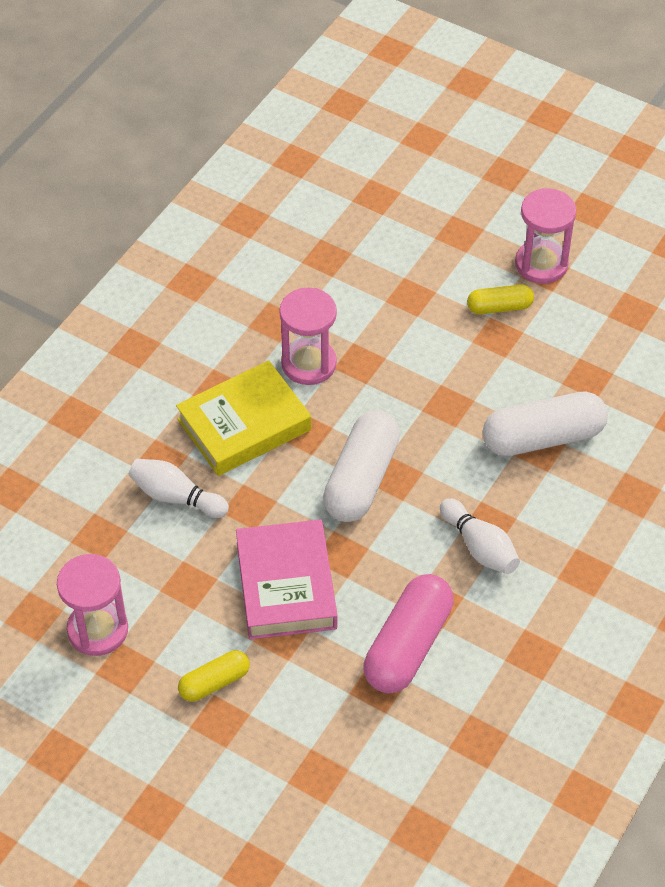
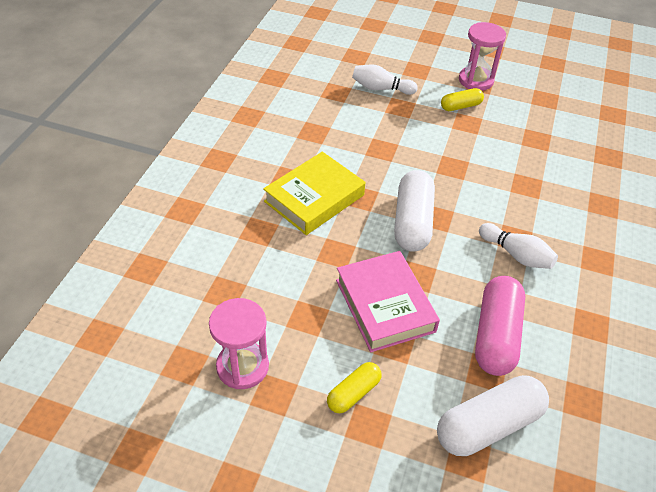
camera: 15 degrees left, 5 degrees down
(176, 497) = (278, 254): white bowling pin -> white bowling pin (381, 88)
(308, 364) = (347, 154): pink hourglass -> none
(543, 438) = (525, 178): white capsule -> white capsule (488, 425)

